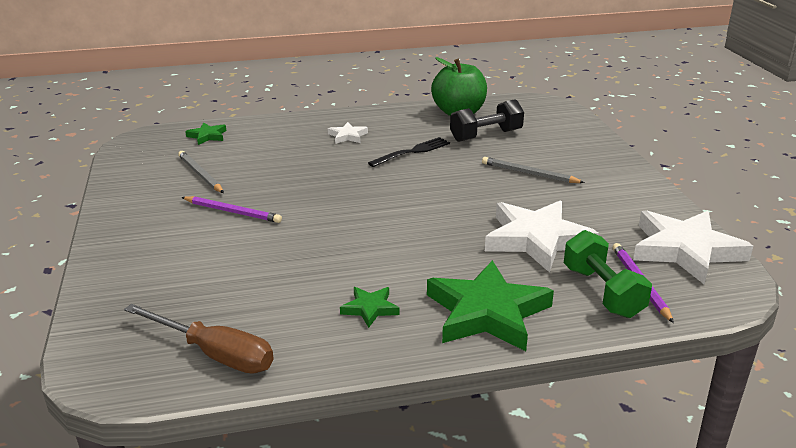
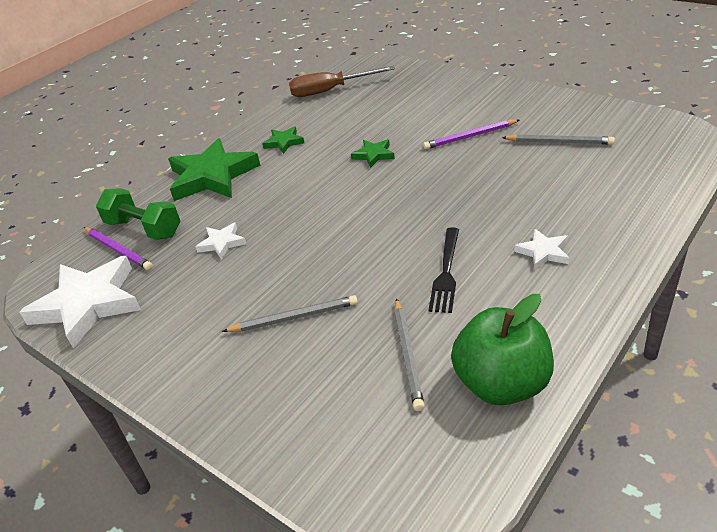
camera: 145 degrees right, 10 degrees up
(207, 136) = (653, 170): green star -> green star (373, 155)
(486, 135) = (408, 355): black dumbbell -> grey pencil
(537, 239) = (222, 243): white star -> white star, size x0.46

